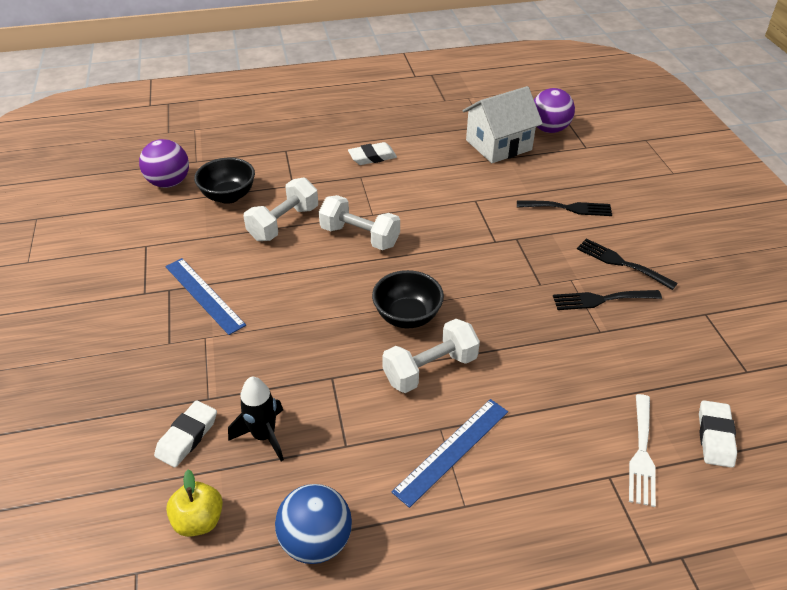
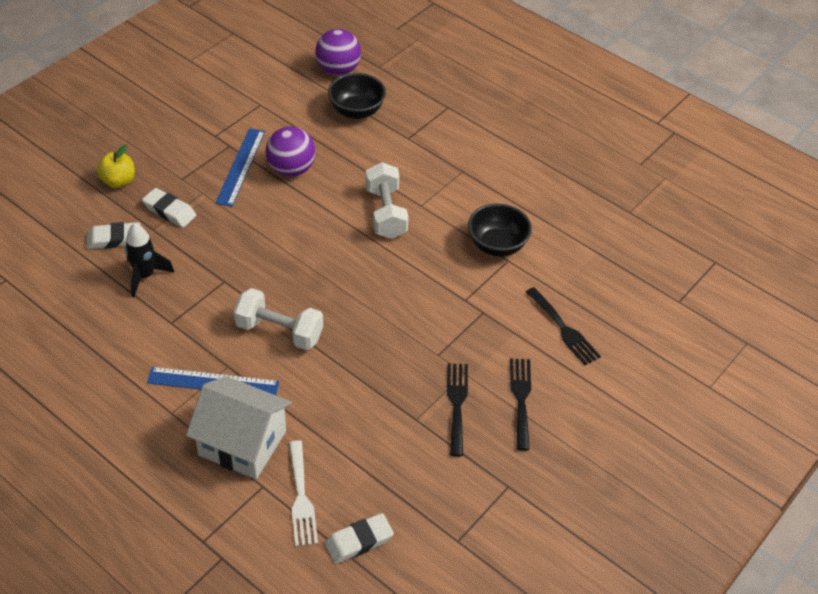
camera: 50 degrees right, 5 degrees up
(199, 520) = (59, 285): yellow apple -> yellow apple (118, 181)
(283, 223) = (357, 161): white dumbbell -> none
(316, 541) = (86, 349): blue ball -> none
(372, 157) = (497, 163): white eraser -> white eraser (169, 211)
(407, 316) = (322, 290): black bowl -> black bowl (497, 245)
(498, 145) = (609, 236): white house -> white house (242, 443)
(549, 129) = (678, 260): purple ball -> purple ball (291, 169)
(601, 299) = (457, 404): black fork -> black fork turned 45 degrees clockwise
(642, 454) = (301, 498): white fork -> white fork turned 75 degrees counterclockwise

